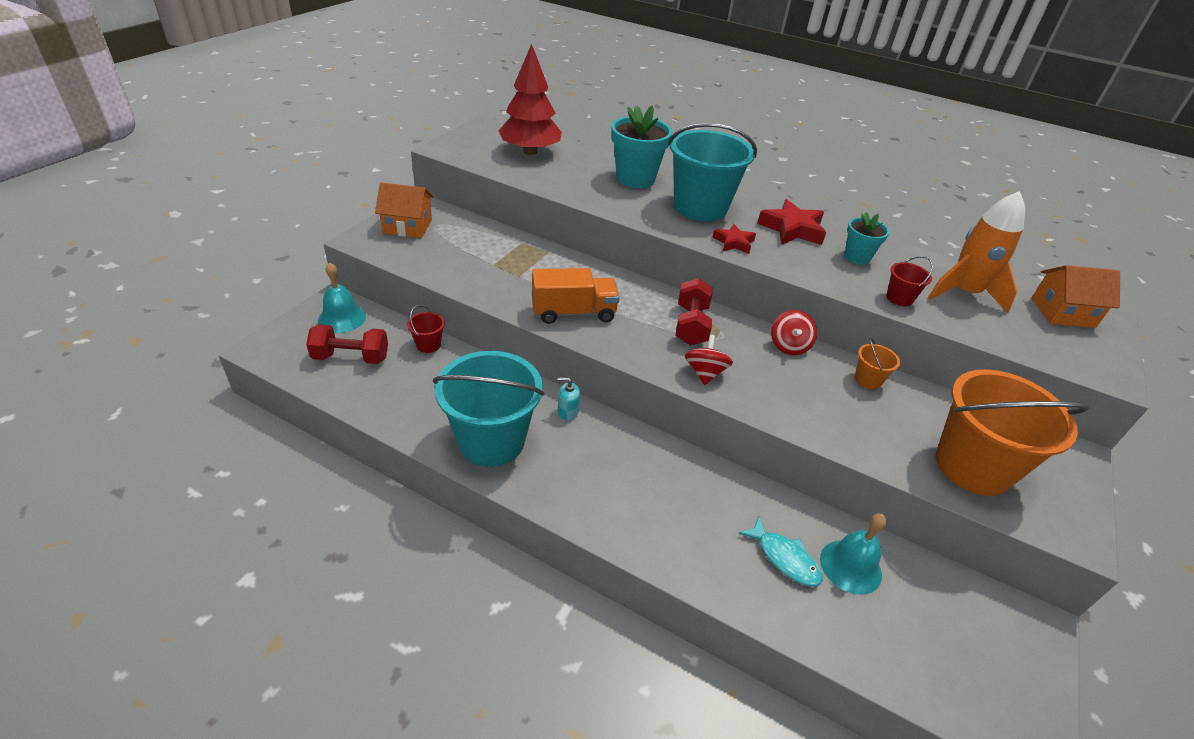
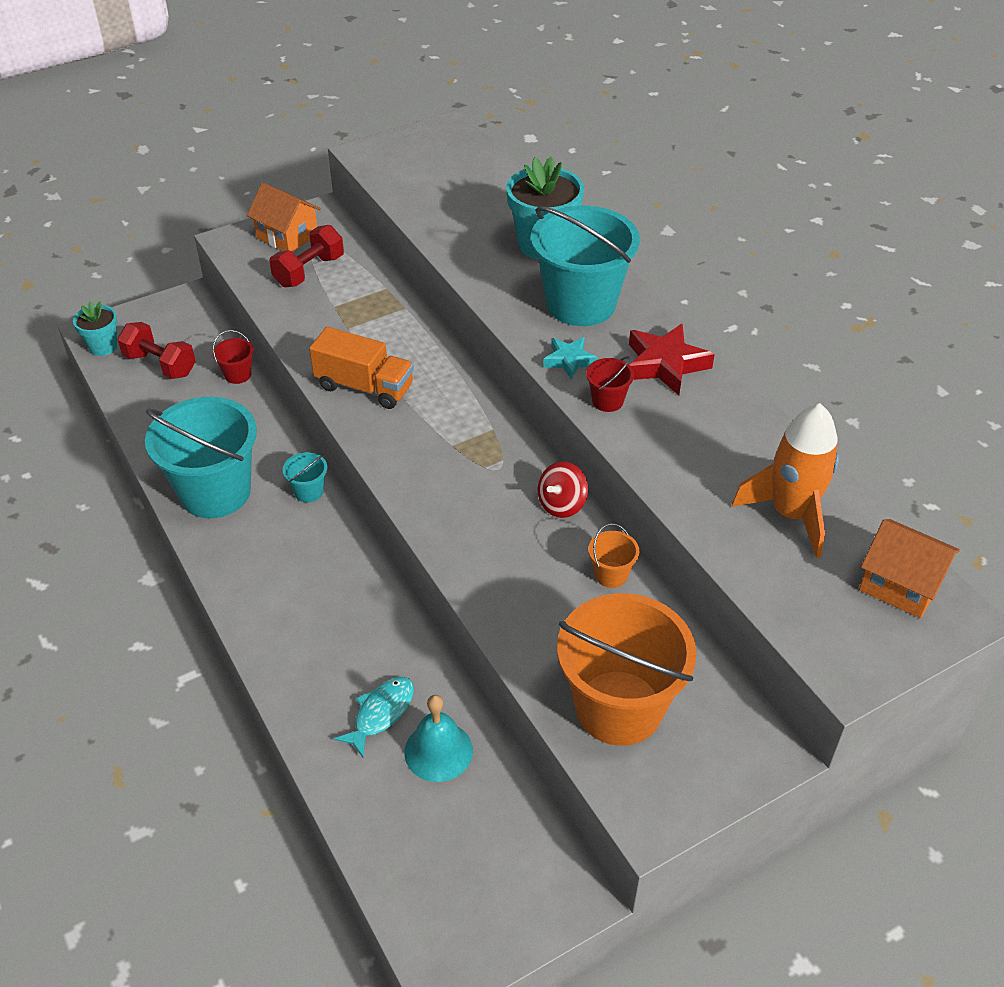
camera: 35 degrees right, 5 degrees up
(342, 318) = (183, 320): turquoise bell -> none
(530, 151) = (456, 177): red tree -> none
(567, 412) = (308, 491): turquoise soap dispenser -> turquoise bucket
(691, 325) = (475, 443): red dumbbell -> red dumbbell (309, 271)
(705, 373) = (434, 499): red spinning top -> none
(733, 242) = (569, 360): red star -> turquoise star
(784, 558) = (381, 713): turquoise fish -> turquoise fish turned 135 degrees counterclockwise
(857, 257) = (705, 425): turquoise flower pot -> turquoise flower pot (103, 346)
(899, 298) = (693, 491): red bucket -> red bucket (607, 401)

